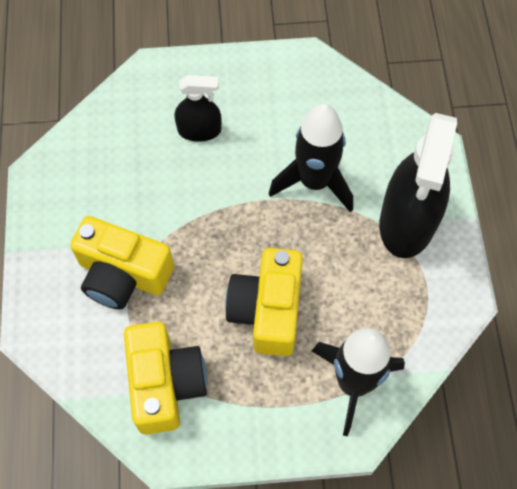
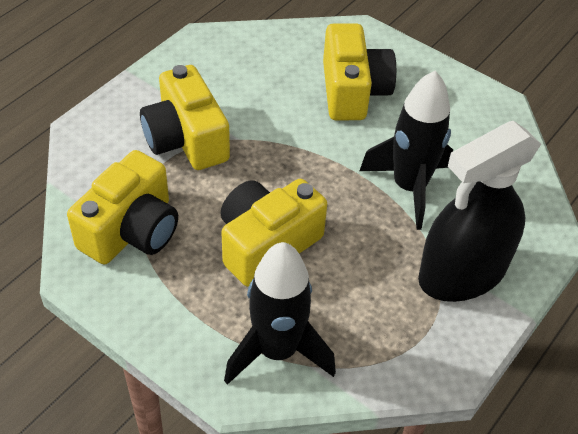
camera: 40 degrees right, 15 degrees down
(199, 130) = (353, 91): black spray bottle -> yellow camera

